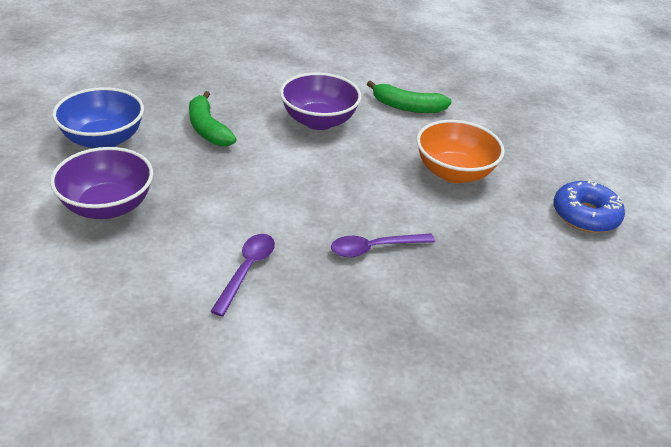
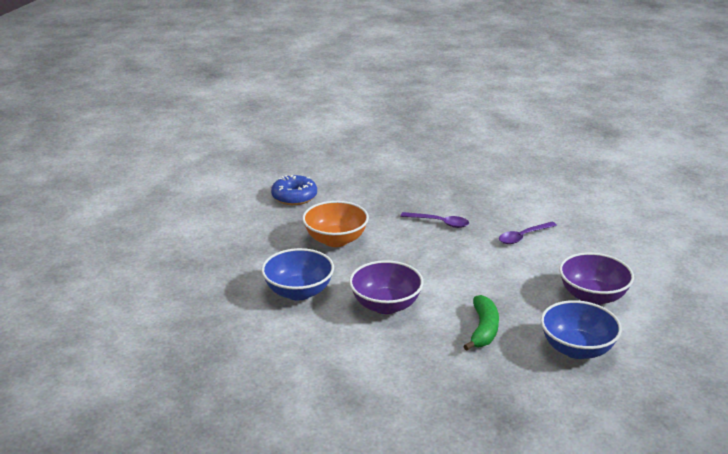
camera: 140 degrees left, 10 degrees down
(407, 107) = (298, 292): green banana -> blue bowl

